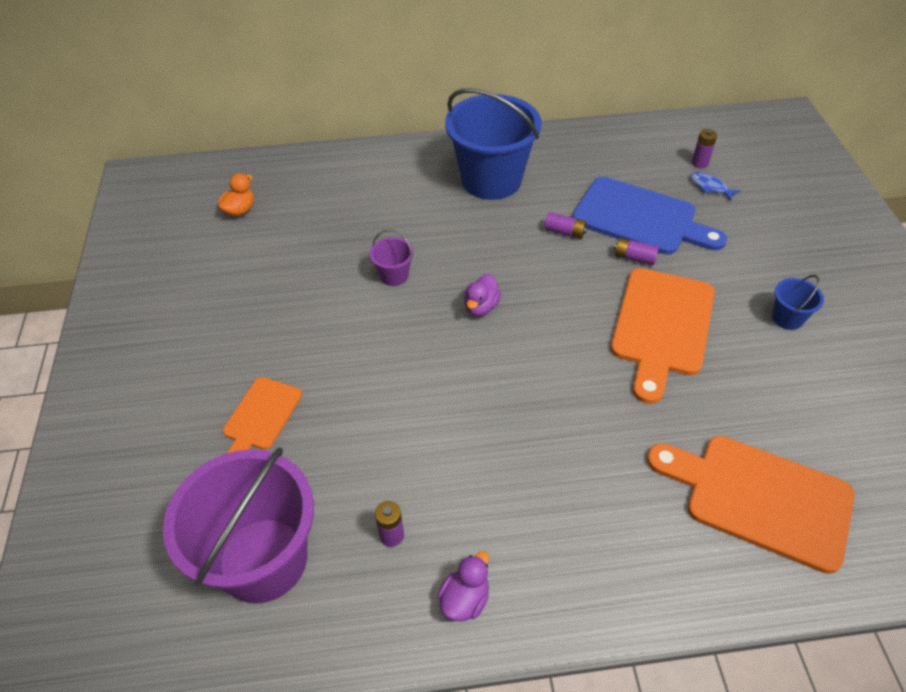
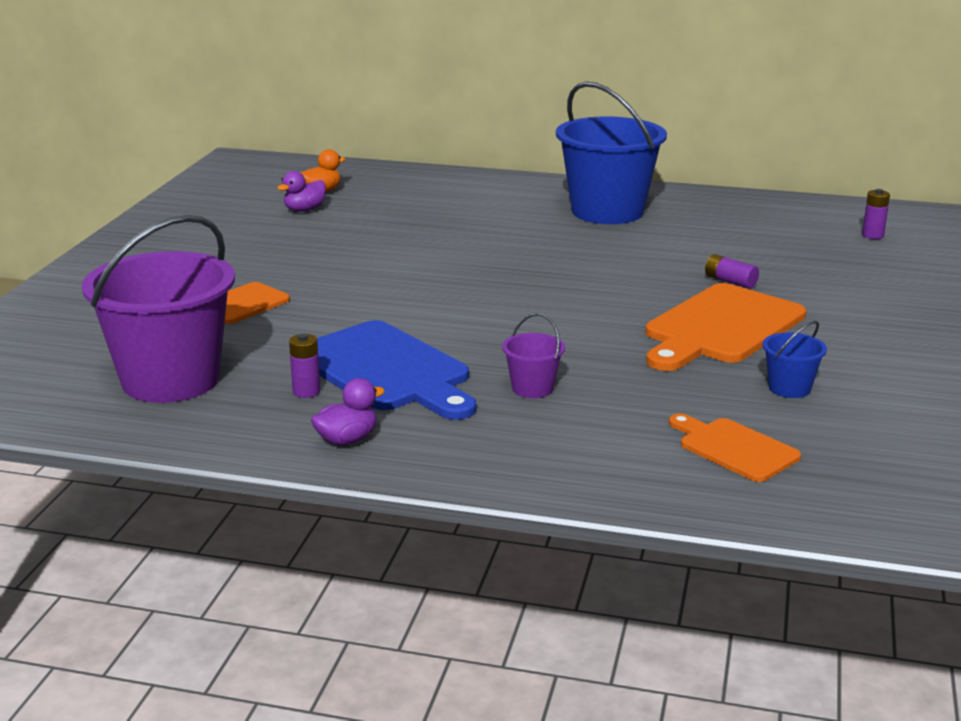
camera: 20 degrees right, 25 degrees down
(394, 275) = (446, 251): purple bucket -> purple bucket (532, 388)
(481, 307) = (523, 283): purple duck -> purple duck (304, 210)
(564, 232) = (662, 254): purple battery -> none
(640, 218) = (762, 259): blue cutting board -> blue cutting board (386, 370)
(710, 187) = (871, 252): blue fish -> none
(759, 498) = (734, 448): orange cutting board -> orange cutting board, size x0.57
(787, 318) = (885, 347): blue bucket -> blue bucket (789, 388)

